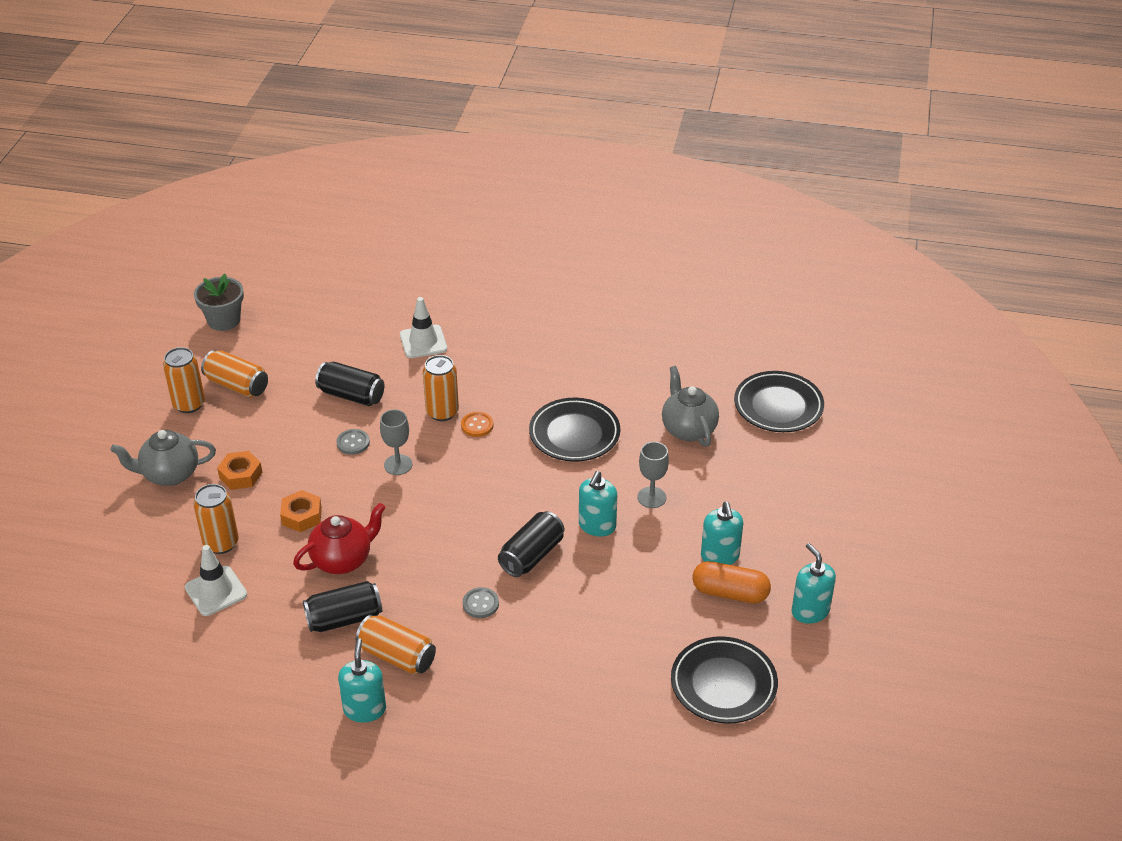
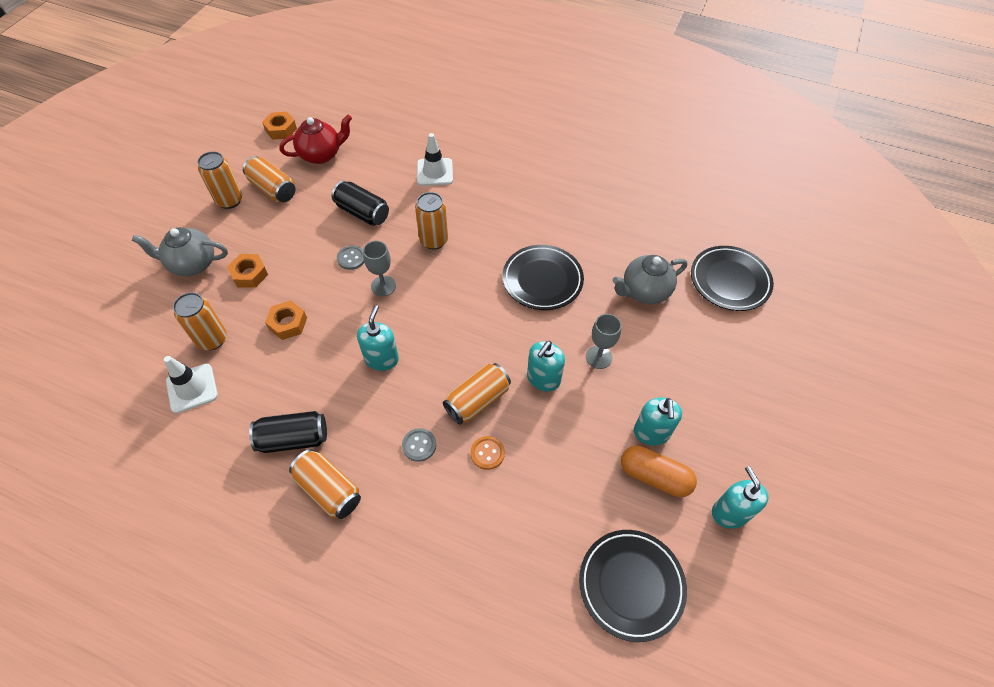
camera: 10 degrees right, 15 degrees up
(224, 320) = (281, 129): grey flower pot -> orange nut
(342, 560) = (309, 375): red teapot -> red teapot (321, 155)
(364, 709) = (283, 545): turquoise soap dispenser -> turquoise soap dispenser (381, 359)
(477, 425) = (460, 258): orange button -> orange button (487, 453)
(531, 555) = (477, 400): black can -> orange can
(688, 429) = (644, 291): grey teapot -> grey teapot turned 105 degrees counterclockwise

